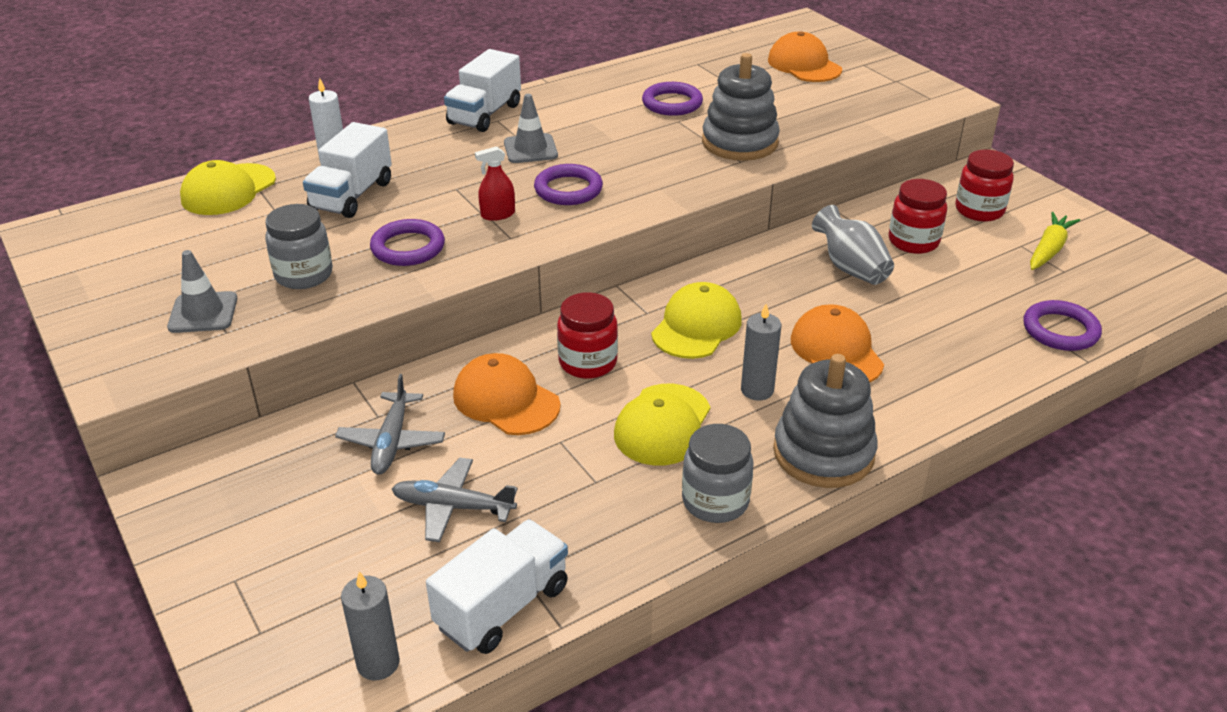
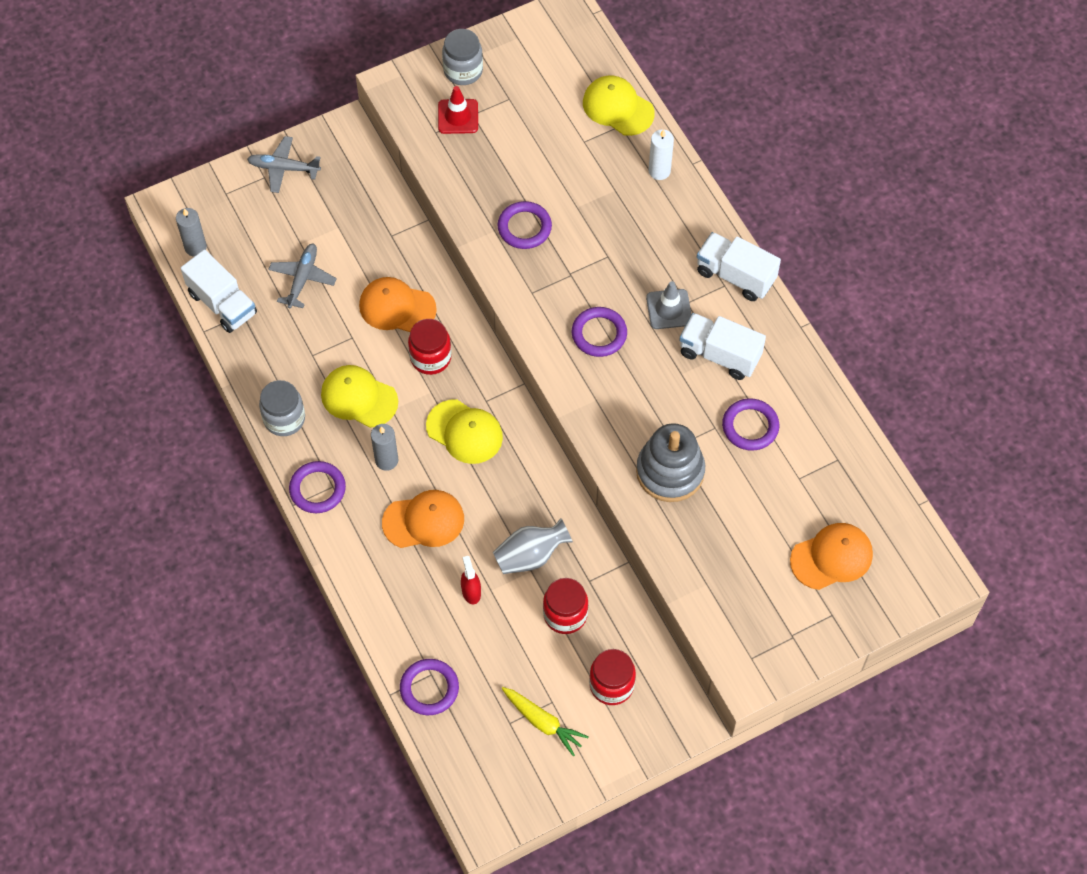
camera: 95 degrees right, 25 degrees up
(203, 313) = (458, 116): grey traffic cone -> red traffic cone
(304, 275) = (496, 167): grey jar -> grey jar (463, 71)
(352, 196) = (602, 187): white truck -> white truck (719, 355)
(392, 441) = (365, 244): grey plane -> grey plane (284, 168)
(498, 214) = (565, 284): red spray bottle -> red spray bottle (471, 592)
(506, 400) = (397, 307): orange cap -> orange cap turned 120 degrees counterclockwise
(823, 453) = (317, 489): grey stacking toy -> purple ring

